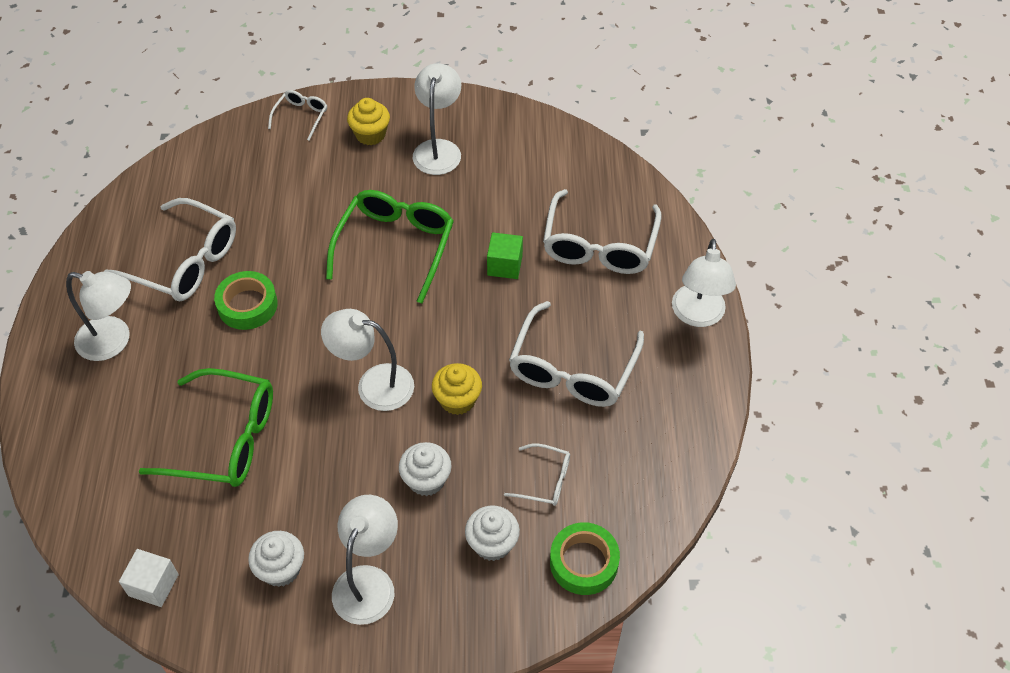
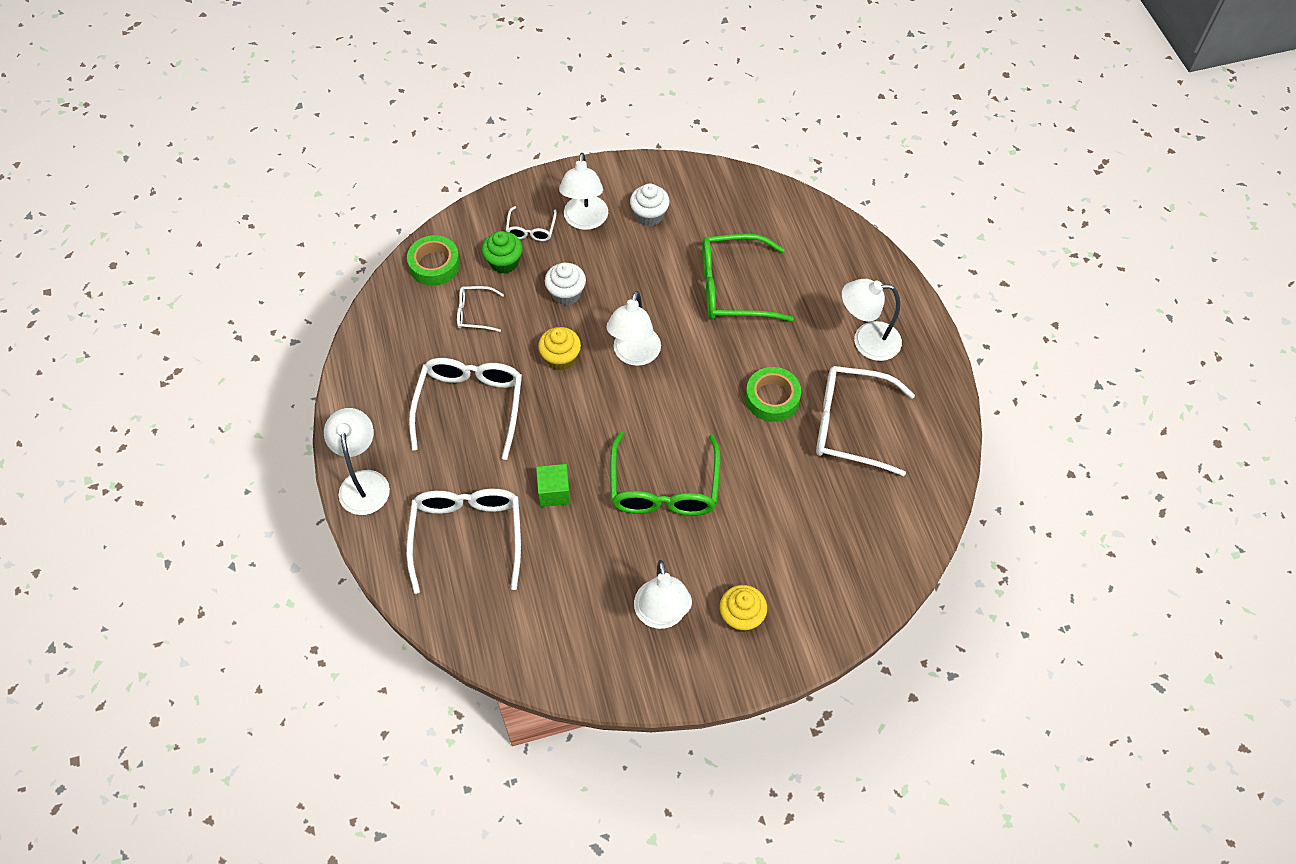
camera: 165 degrees right, 5 degrees up
(153, 585) = (732, 188): white cube -> none
(301, 116) = (826, 623): white glasses -> white glasses (531, 230)
(373, 384) = (634, 355): white lamp -> white lamp turned 105 degrees clockwise
(492, 543) = (504, 262): white cupcake -> green cupcake

